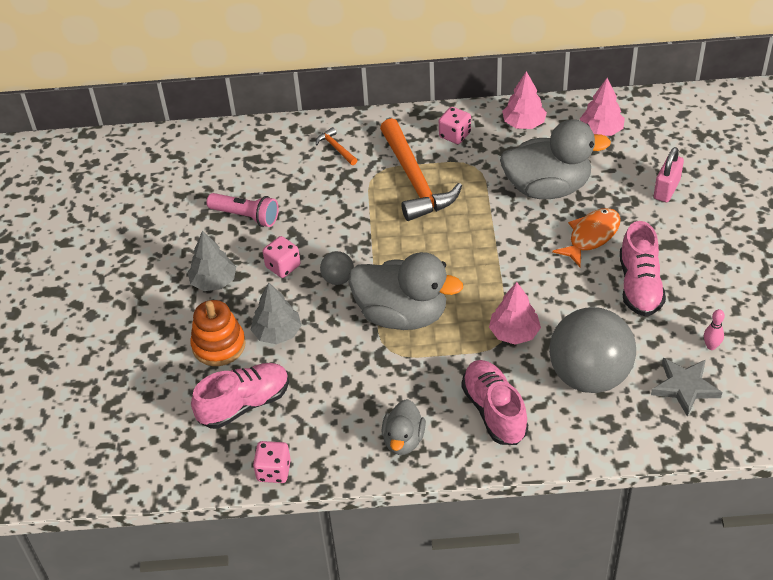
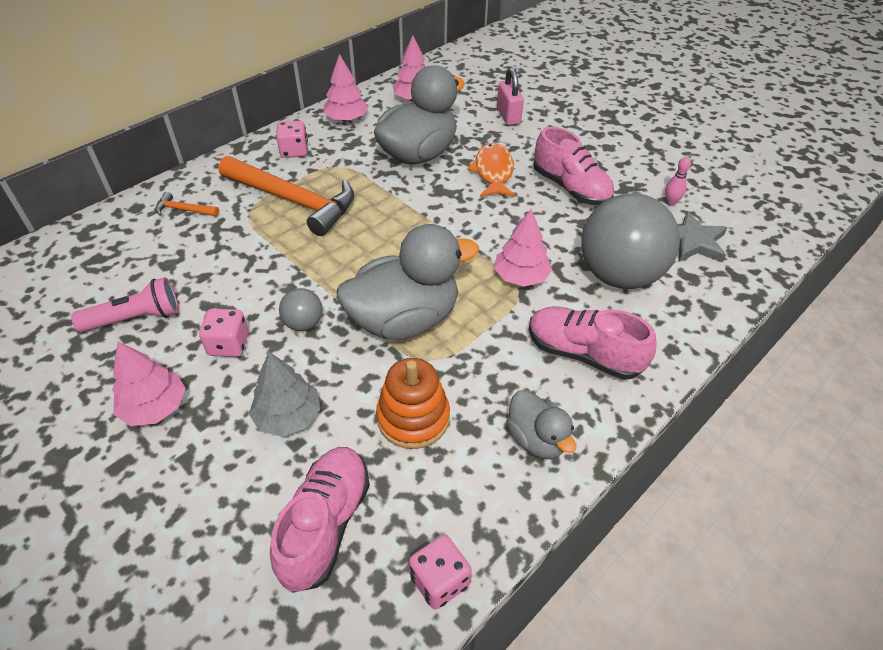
camera: 45 degrees left, 0 degrees up
(214, 281) = (155, 407): grey tree -> pink tree
(219, 345) = (227, 476): orange stacking toy -> orange stacking toy (413, 418)

